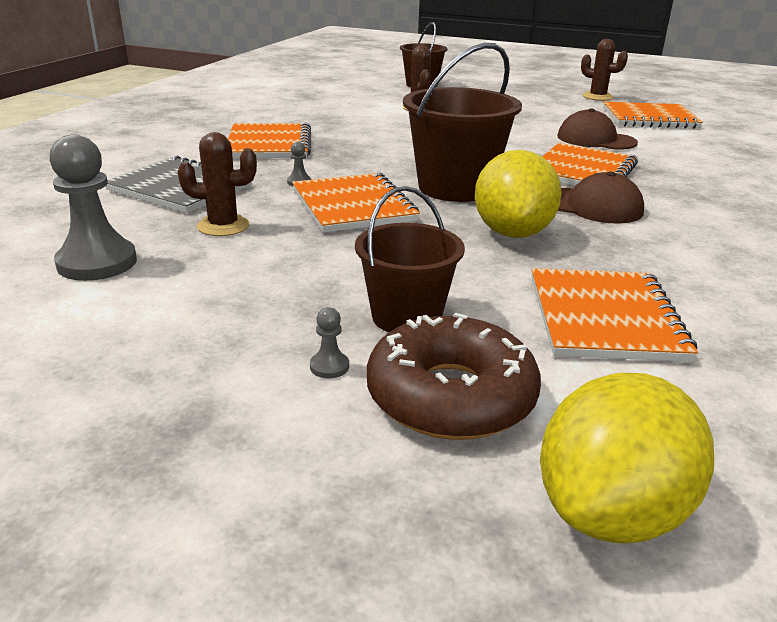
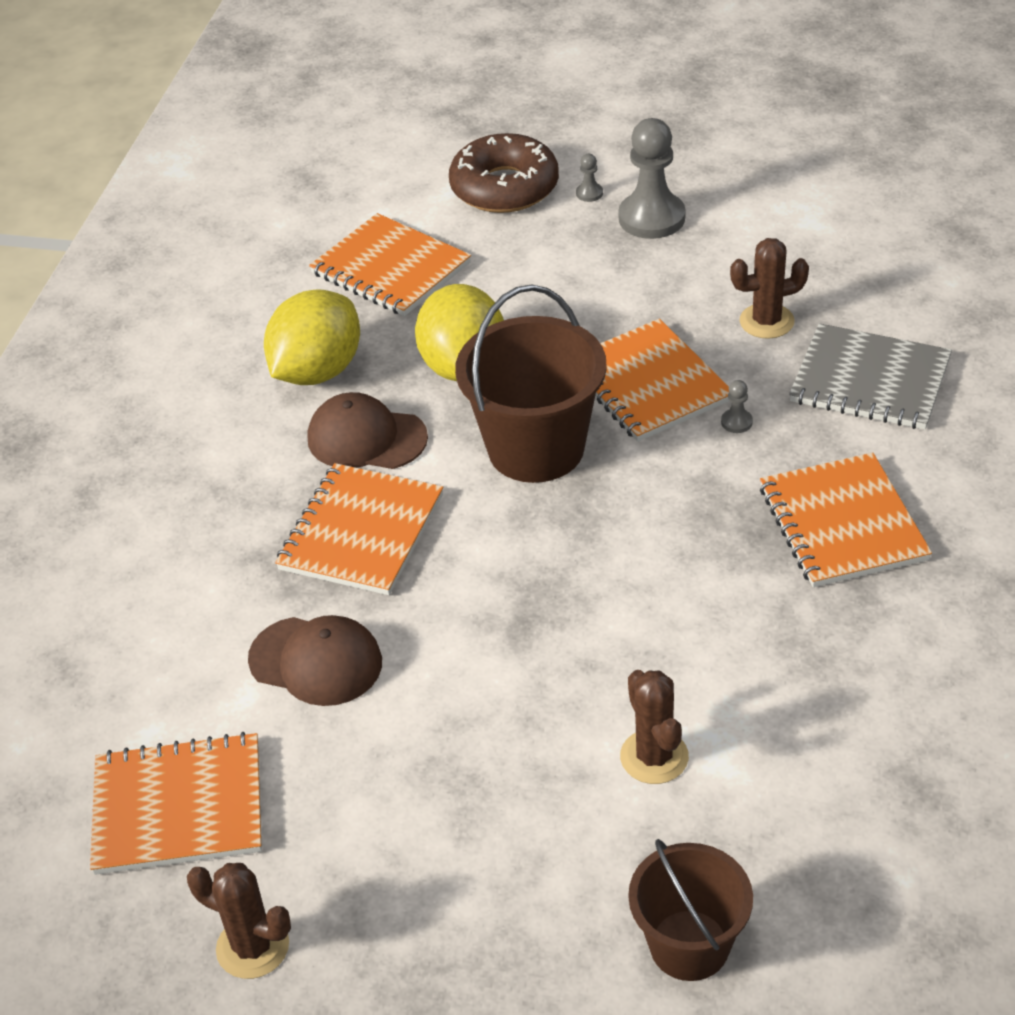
camera: 175 degrees right, 15 degrees up
(97, 263) = (838, 252): grey pawn -> grey pawn (651, 218)
(406, 317) = (548, 242): brown bucket -> none
(604, 317) = (390, 268): orange notebook -> orange notebook turned 45 degrees counterclockwise
(611, 511) = (416, 144): yellow lemon -> yellow lemon (317, 371)

